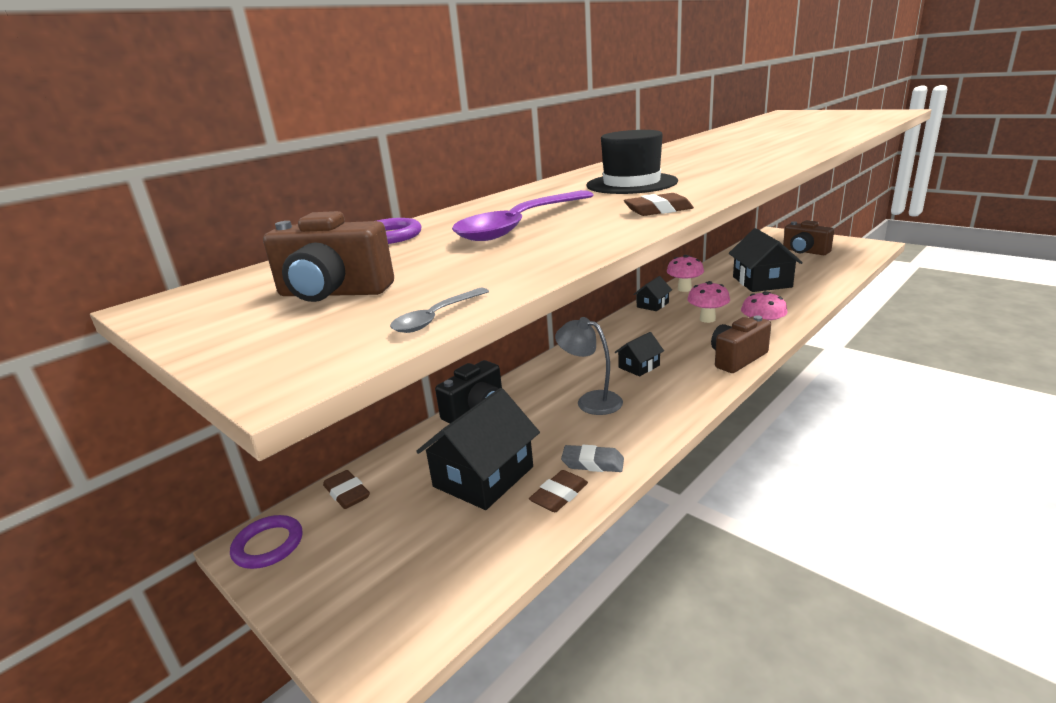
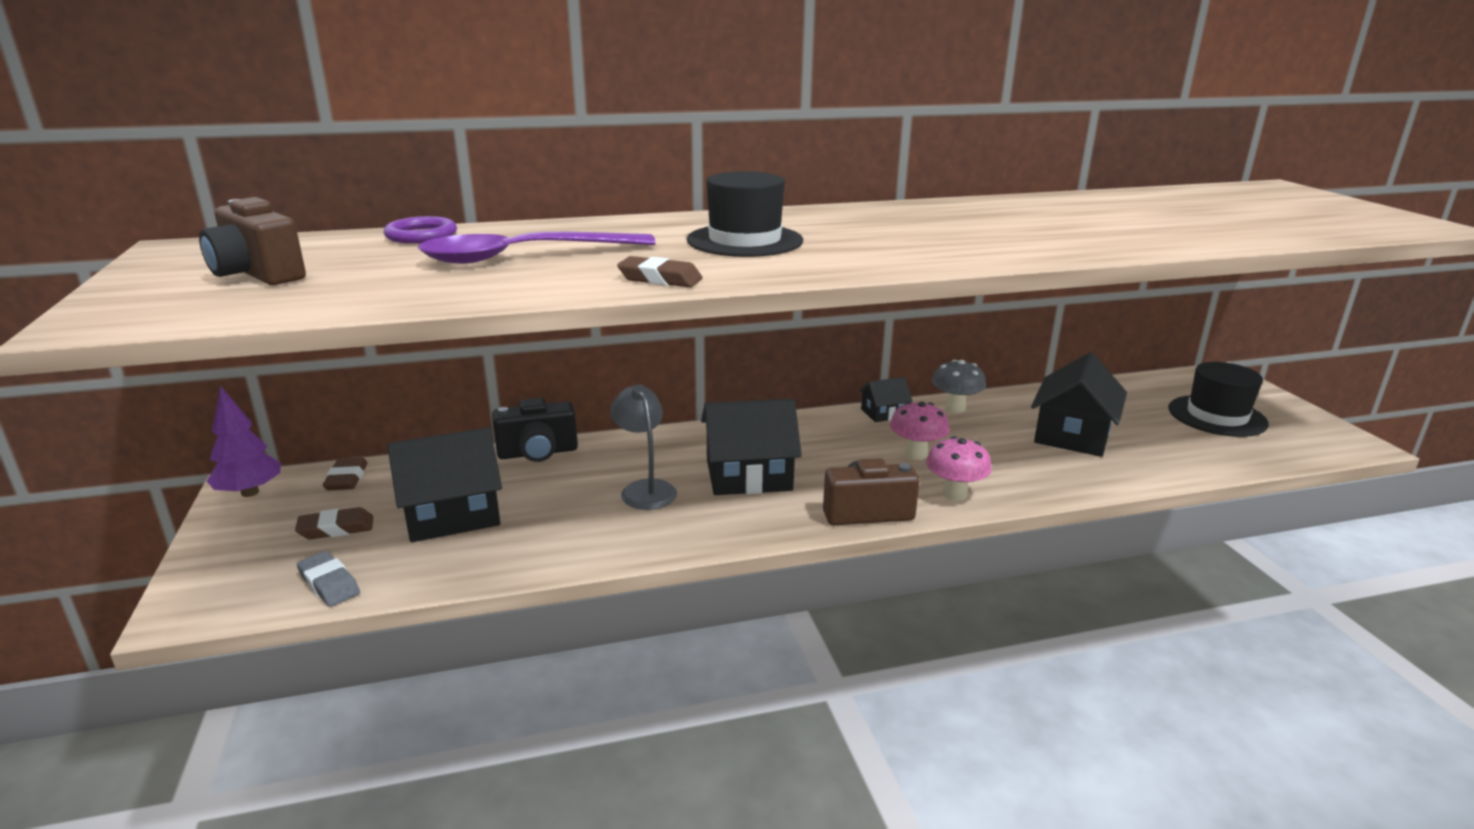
camera: 30 degrees right, 0 degrees up
(268, 545) = (250, 492): purple ring -> purple tree
(436, 318) = (243, 317): grey spoon -> none
(559, 495) = (479, 560): brown eraser -> brown eraser (336, 528)
(593, 463) = (550, 547): grey eraser -> grey eraser (329, 584)
(639, 366) = (748, 475): black house -> black house, size x1.93
(684, 289) = (955, 408): pink mushroom -> grey mushroom
(804, 251) = (1217, 416): brown camera -> black hat

